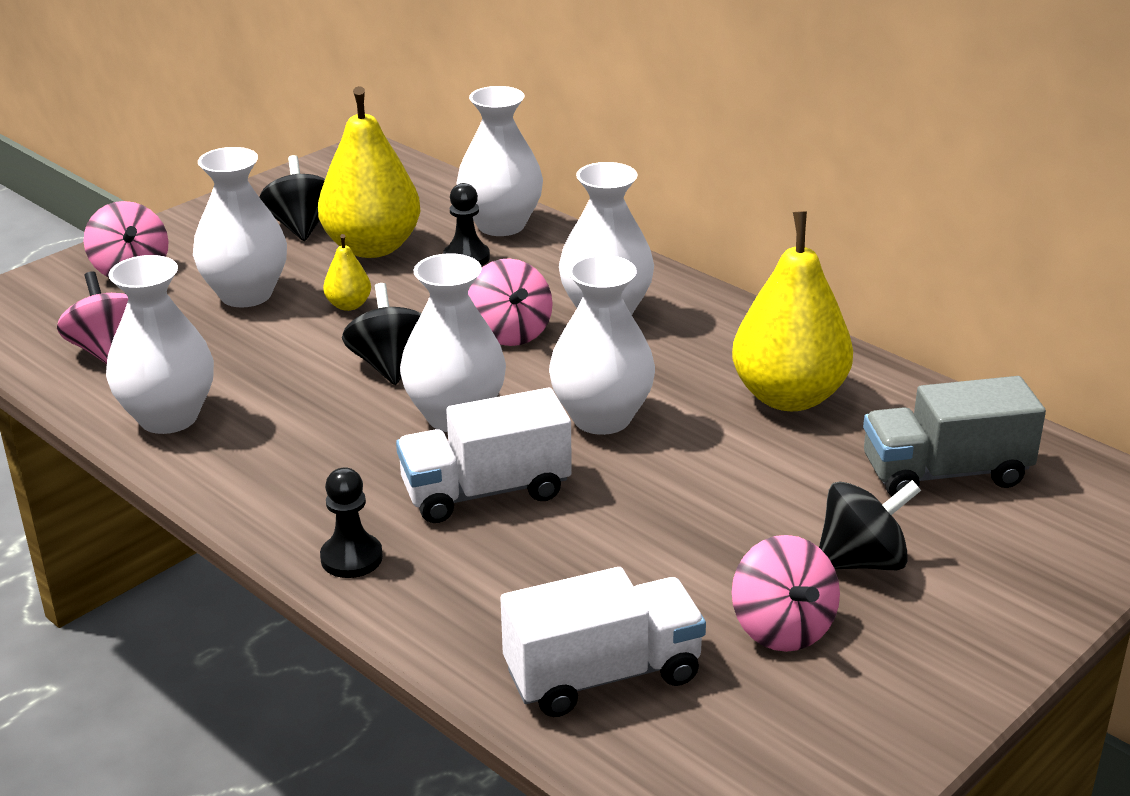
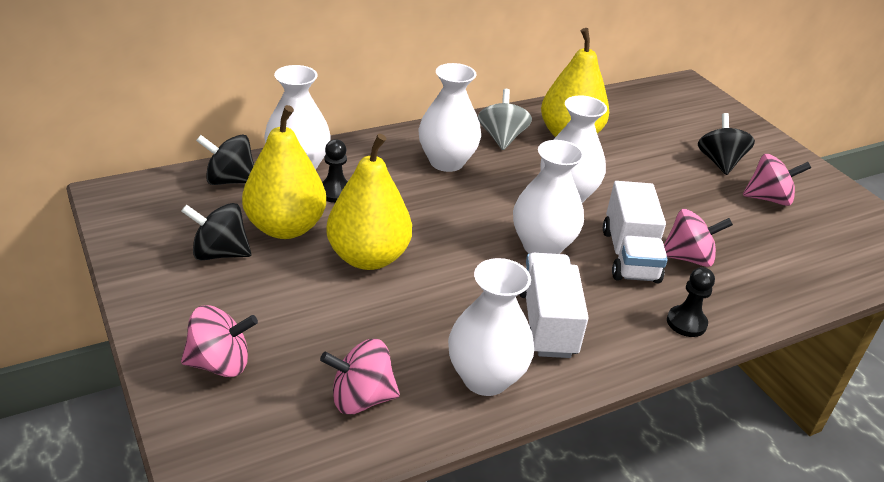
camera: 75 degrees left, 5 degrees up
(246, 294) = (315, 304): white vase -> none
(348, 305) = (368, 257): yellow pear -> yellow pear, size x2.27
(390, 365) = (465, 258): black spinning top -> black spinning top (230, 180)
(510, 333) = (450, 201): pink spinning top -> pink spinning top (688, 258)
(603, 675) = (801, 259): white truck -> white truck (547, 323)
(716, 341) = (501, 138): none -> grey spinning top
(945, 473) = (653, 119): grey truck -> none

